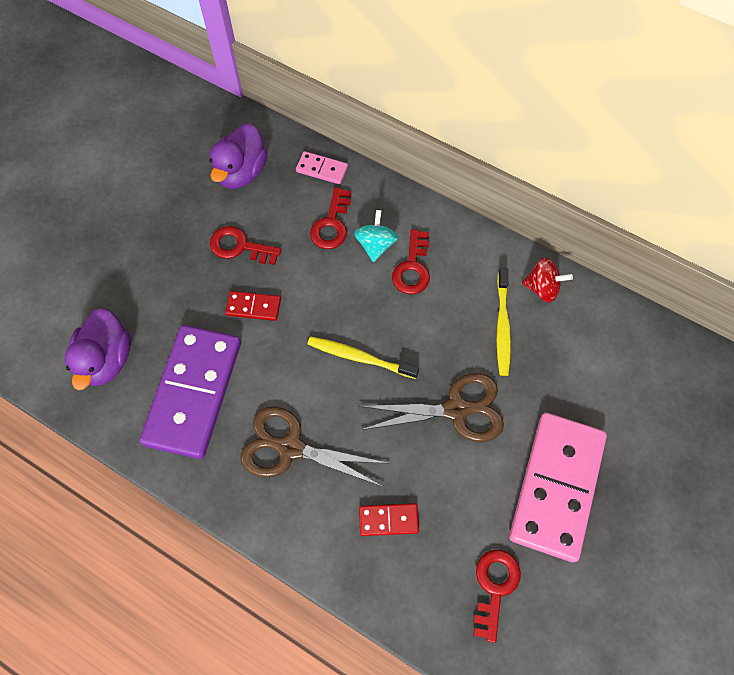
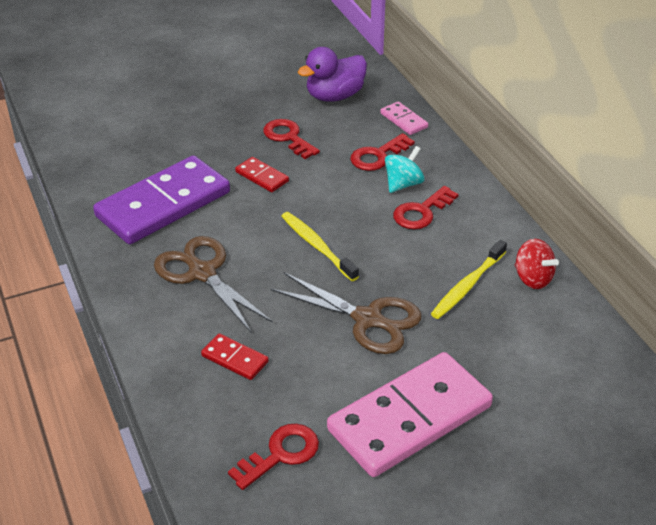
camera: 35 degrees right, 25 degrees down
(107, 359) = (121, 157): purple duck -> none

